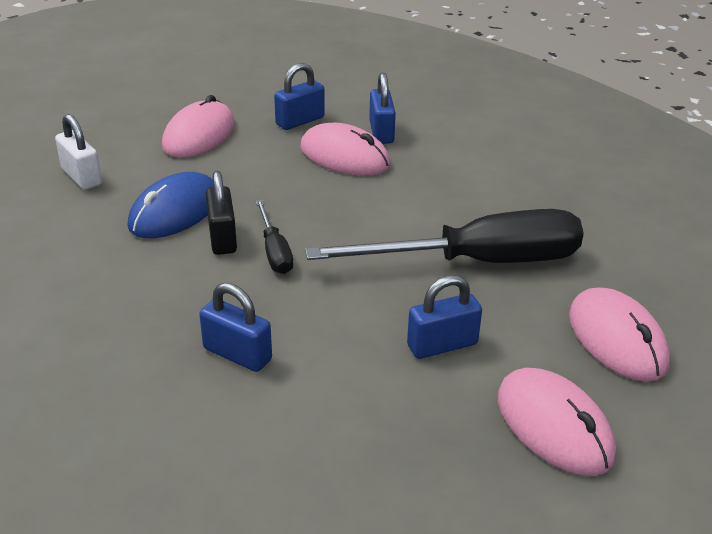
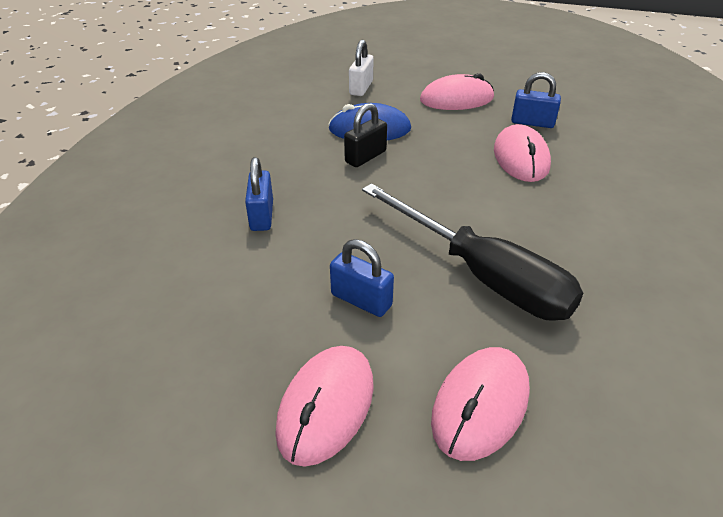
camera: 55 degrees right, 5 degrees up
(274, 251) = (377, 181): black screwdriver -> none
(381, 132) = (576, 158): blue padlock -> none

